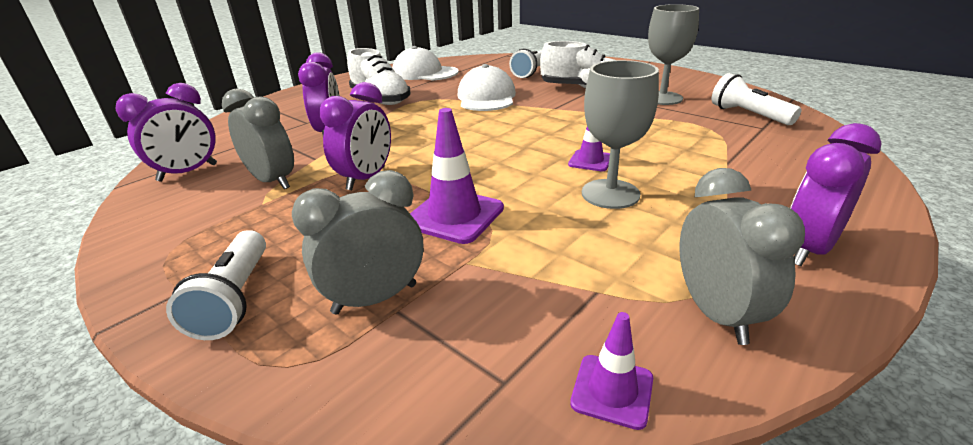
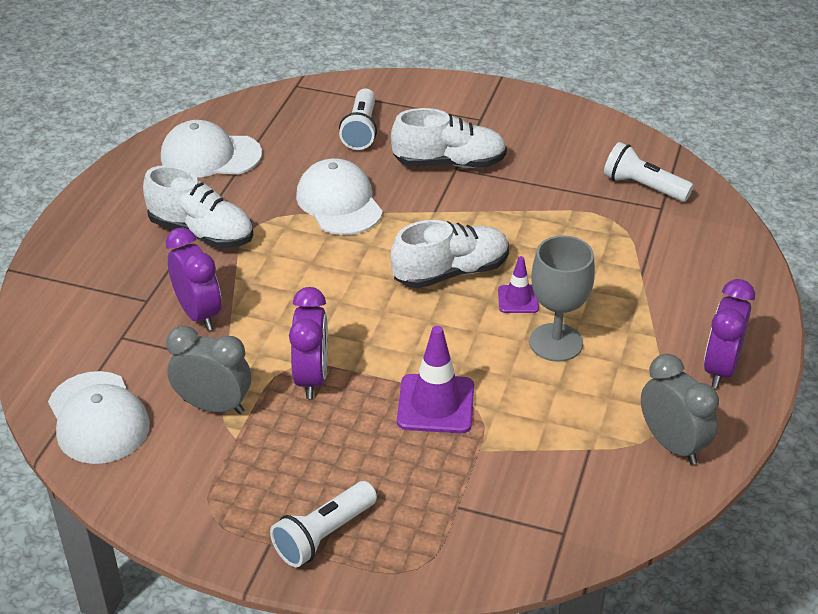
camera: 25 degrees left, 10 degrees up
(188, 173) = (98, 418): purple clock -> white cap
(235, 298) = (324, 535): white flashlight -> white flashlight turned 75 degrees clockwise
(375, 298) = (434, 502): grey clock -> none
(541, 138) = (451, 272): none -> white shoe
(612, 391) = (628, 518): purple traffic cone -> none
(662, 98) = (546, 168): grey goblet -> none

